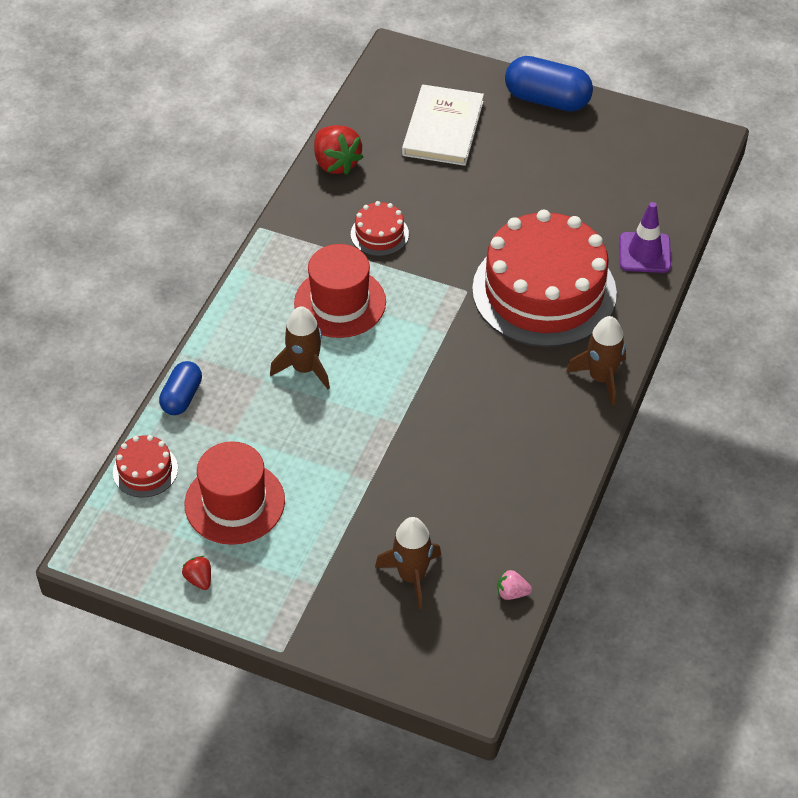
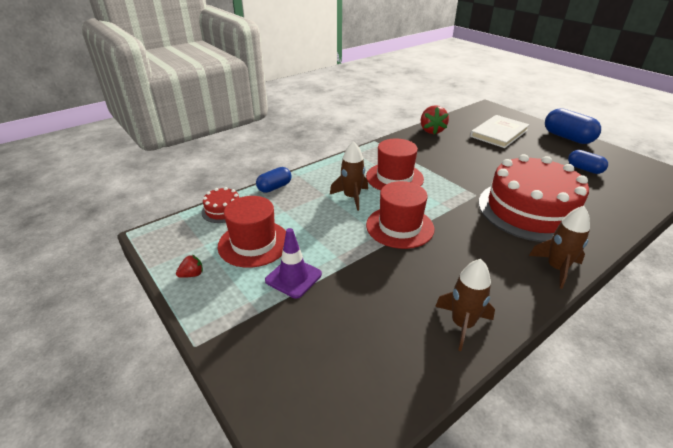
camera: 30 degrees right, 15 degrees down
(199, 579) = (192, 274): red strawberry -> red strawberry turned 60 degrees clockwise
(379, 234) = (437, 159): red cake -> none
(398, 393) = (399, 227): none -> red hat
(412, 576) = (330, 338): brown rocket -> brown rocket (462, 324)
(512, 593) = (405, 392): pink strawberry -> none
(589, 173) = (584, 169): none -> blue capsule
(644, 253) = (615, 213): purple traffic cone -> purple traffic cone (293, 277)

